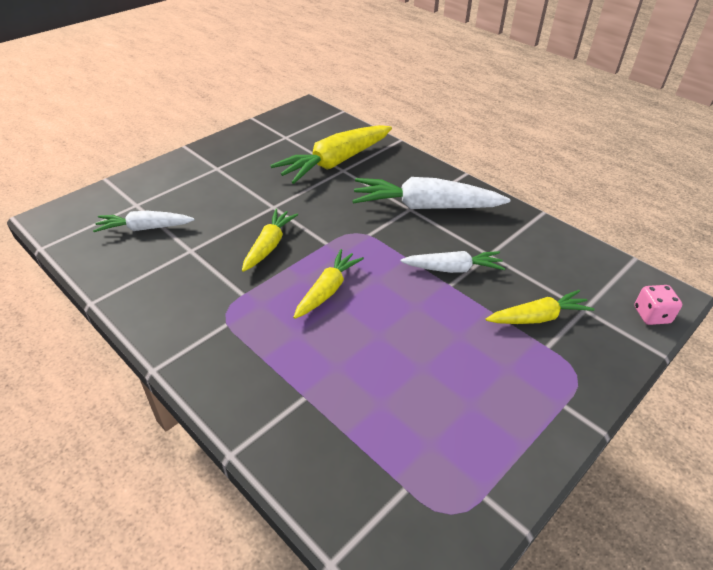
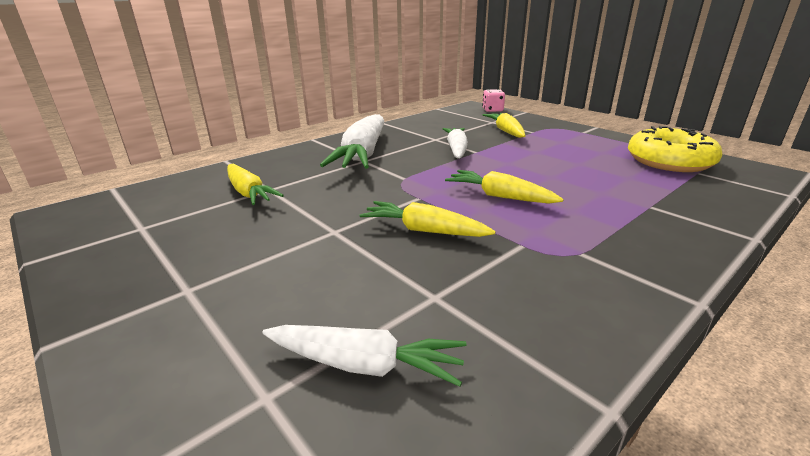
camera: 85 degrees left, 15 degrees down
(145, 228) = (365, 365): white carrot -> white carrot turned 75 degrees counterclockwise
(335, 162) = (248, 193): yellow carrot -> yellow carrot, size x0.59
(444, 470) = (669, 161): none -> yellow donut

